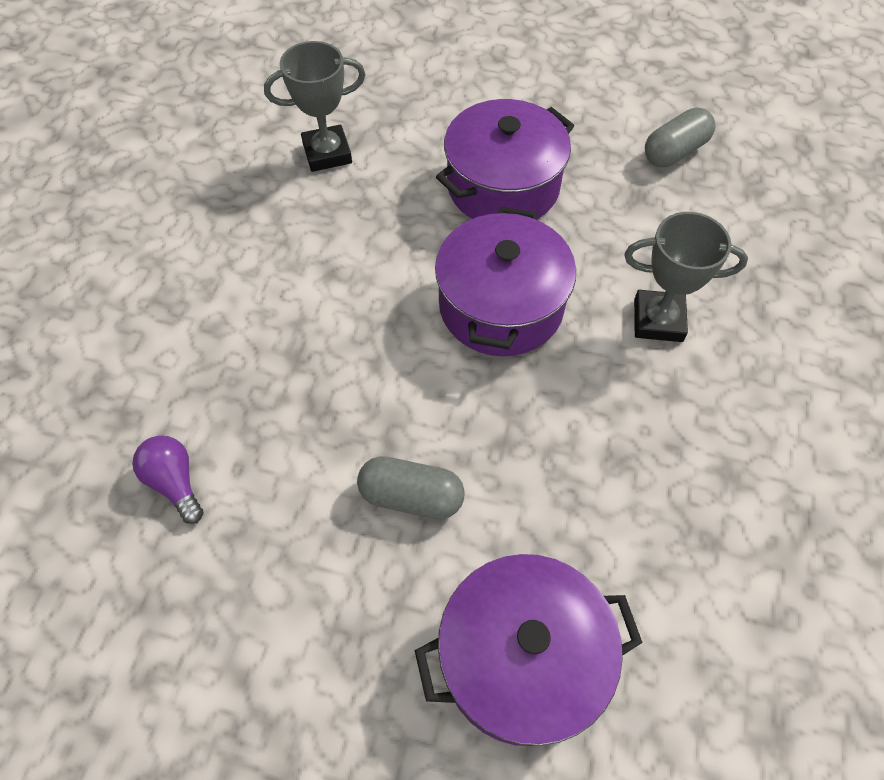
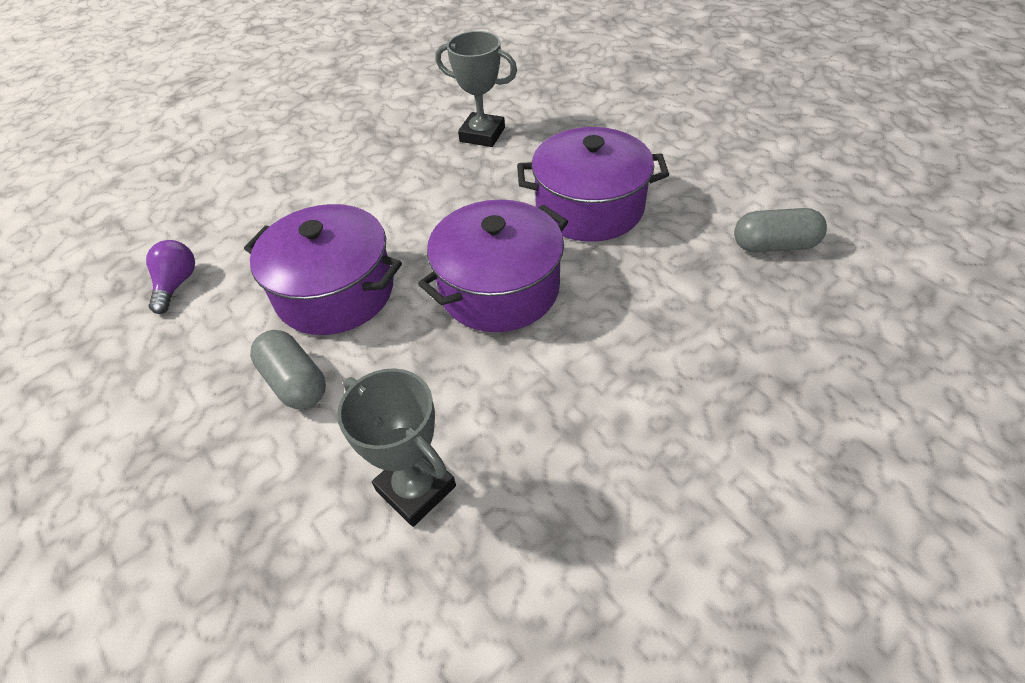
camera: 40 degrees right, 10 degrees down
(522, 659) = (237, 554): purple pot -> purple pot (335, 292)
(658, 320) = (621, 367): grey trophy -> grey trophy (416, 488)

